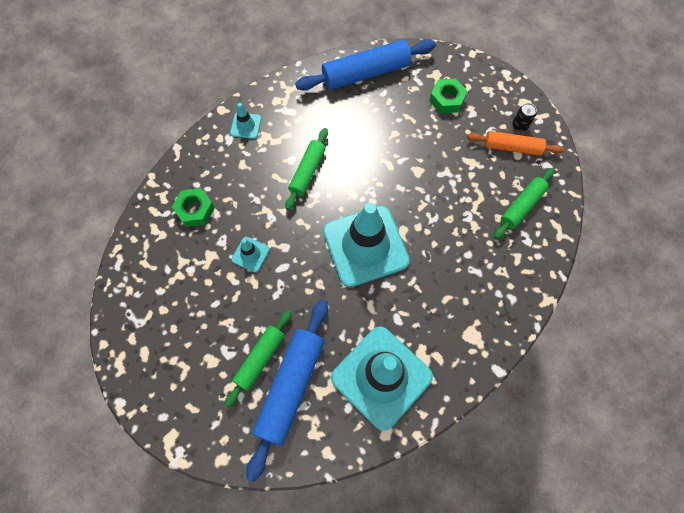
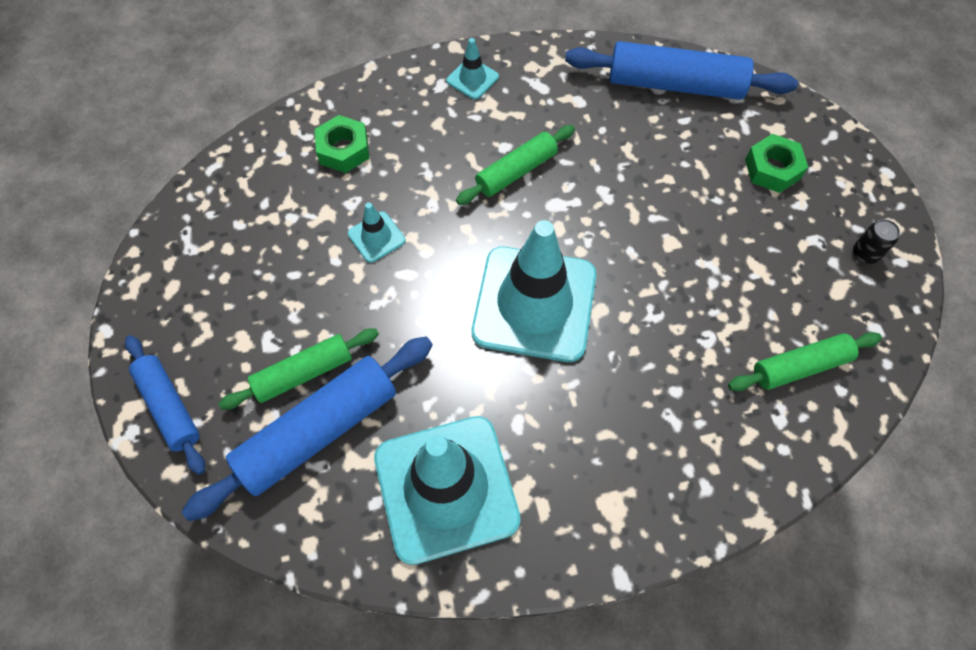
camera: 30 degrees right, 5 degrees down
(193, 424) = (169, 407): none -> blue rolling pin
(512, 147) = (834, 278): orange rolling pin -> none

